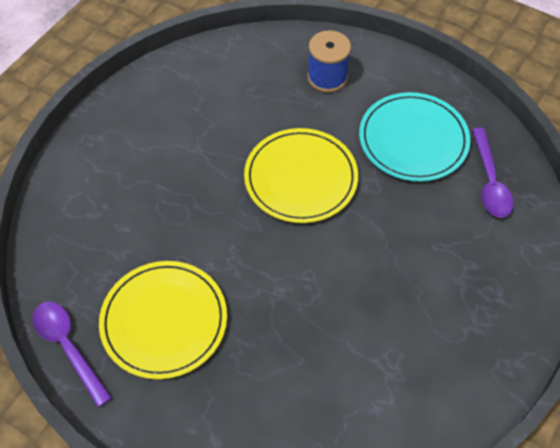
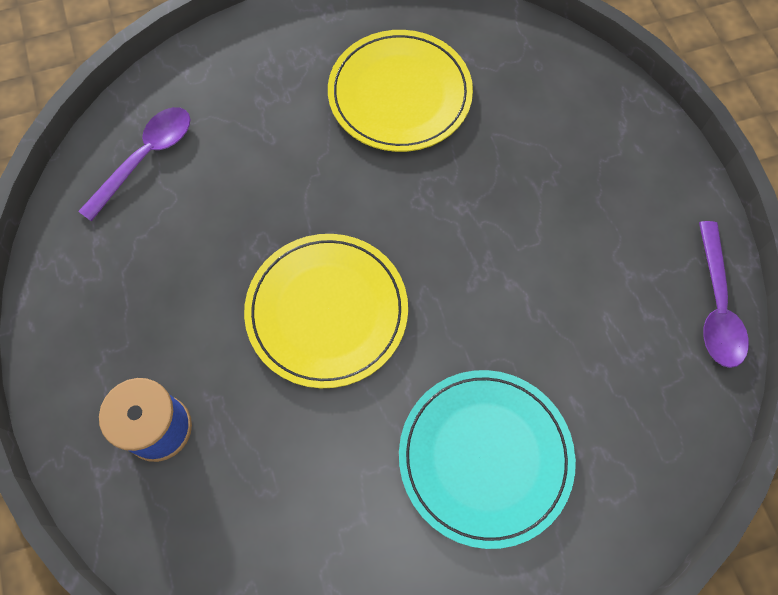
camera: 140 degrees left, 10 degrees up
(164, 321) = (599, 261): yellow plate -> yellow plate (400, 94)
(413, 140) = (162, 261): turquoise plate -> turquoise plate (485, 457)

